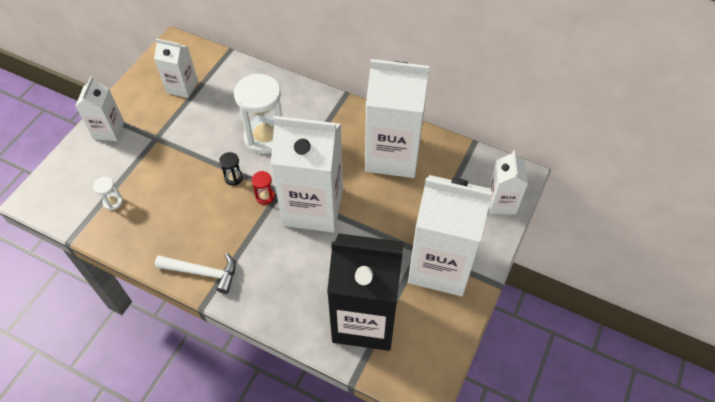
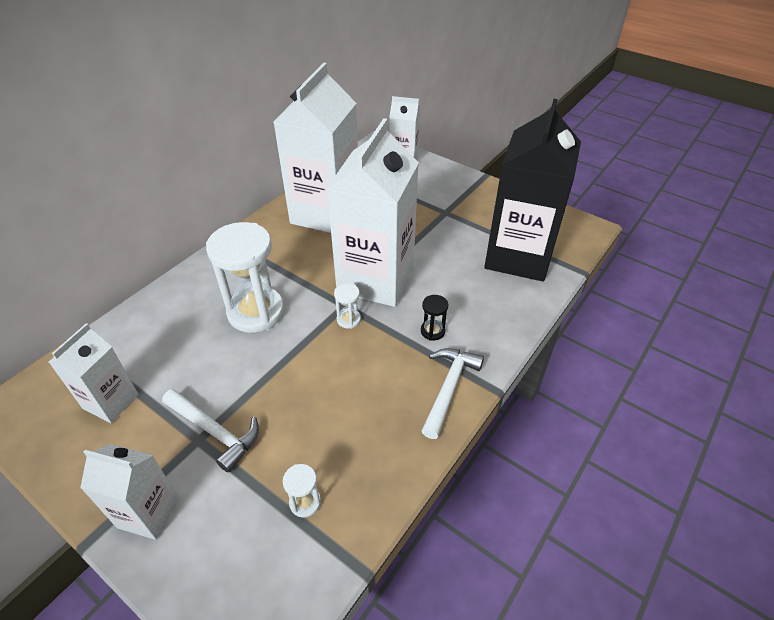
camera: 80 degrees left, 10 degrees down
(161, 144) = (215, 431): none -> white hammer
(233, 178) = (309, 348): black hourglass -> black hourglass (432, 331)
(265, 196) = (348, 319): red hourglass -> white hourglass
(440, 266) = (464, 202): white carton -> none

